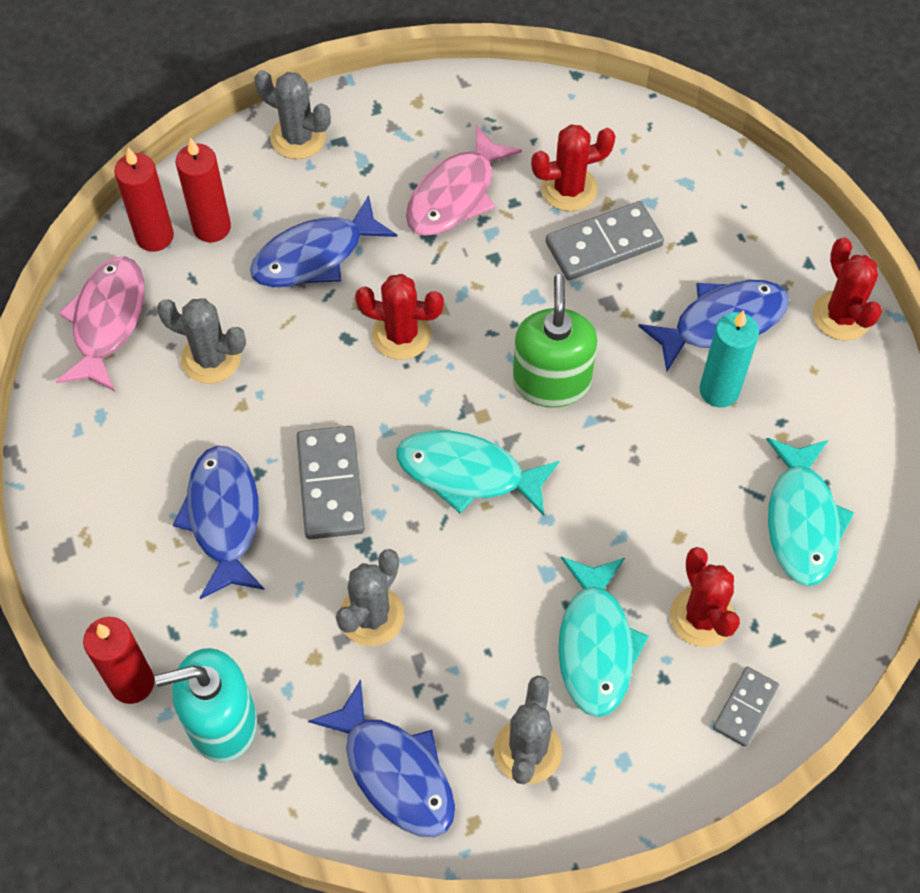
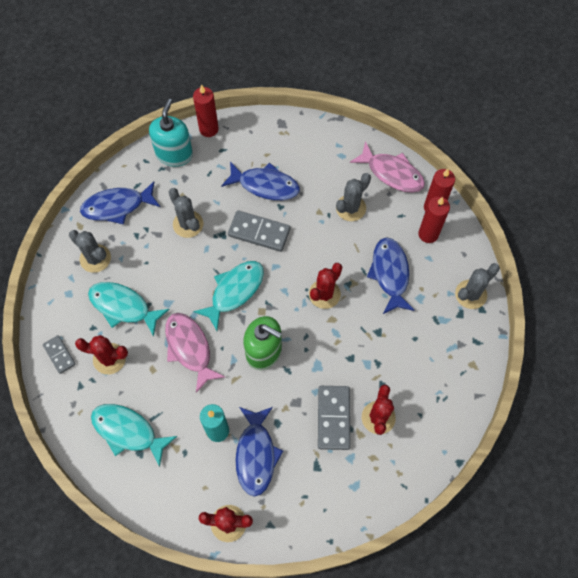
camera: 115 degrees right, 5 degrees up
(455, 195) = (399, 356): pink fish -> pink fish (189, 348)

